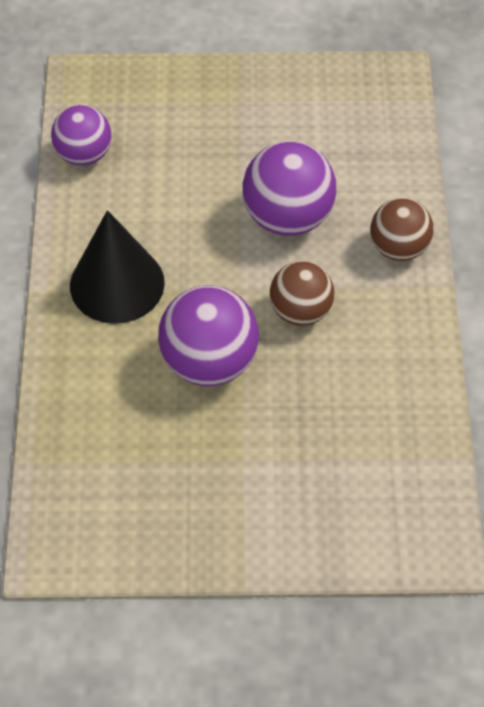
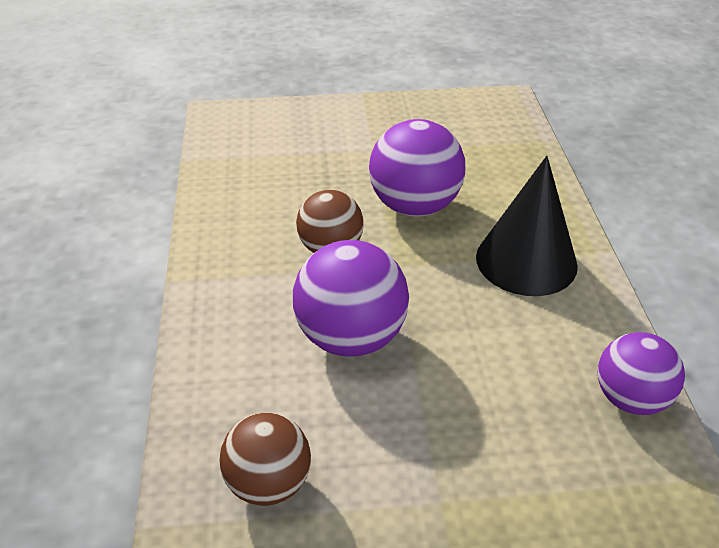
camera: 175 degrees right, 15 degrees down
(398, 248) = (220, 312): brown ball -> brown ball (269, 483)

